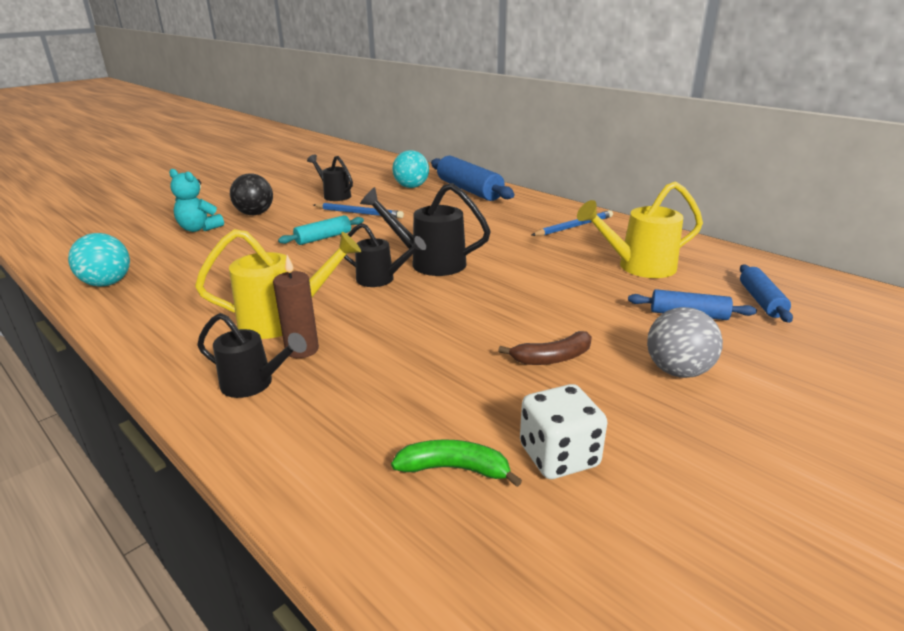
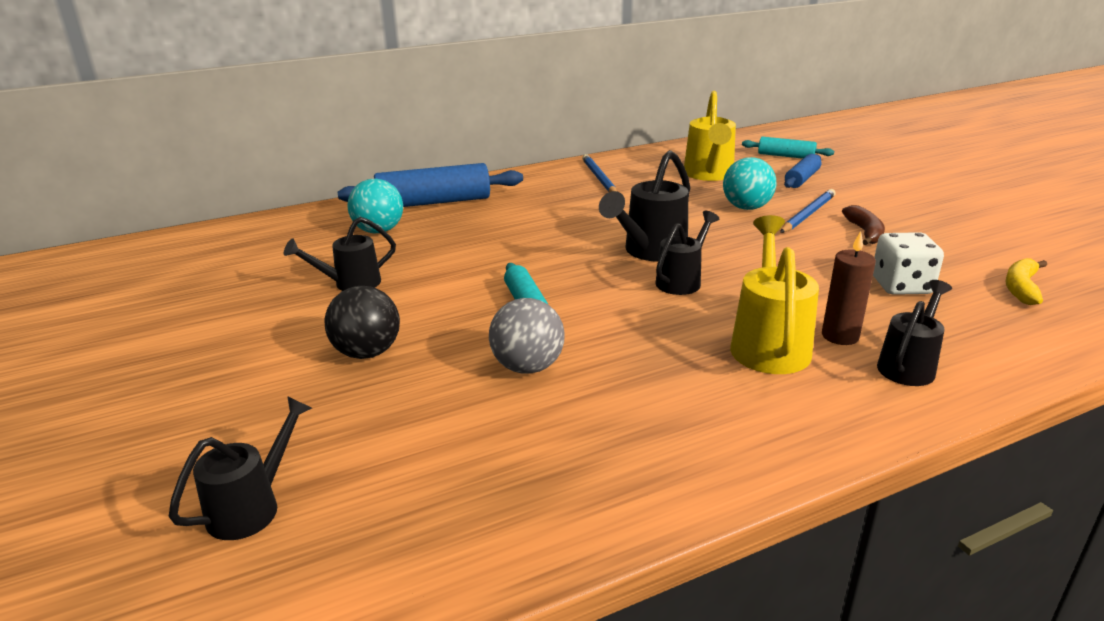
camera: 70 degrees left, 0 degrees up
(107, 283) = (588, 497): turquoise ball -> turquoise ball (746, 207)
(123, 221) = (251, 507): none -> black watering can
(199, 229) = (391, 408): turquoise teddy bear -> none
(359, 213) = (450, 273): blue pencil -> blue pencil (807, 214)
(454, 469) = (1021, 288): green banana -> yellow banana
(559, 456) = (996, 253): white dice -> white dice (901, 286)
(677, 371) = (885, 200): grey ball -> grey ball (527, 367)
(761, 301) = (785, 156): blue rolling pin -> turquoise rolling pin

